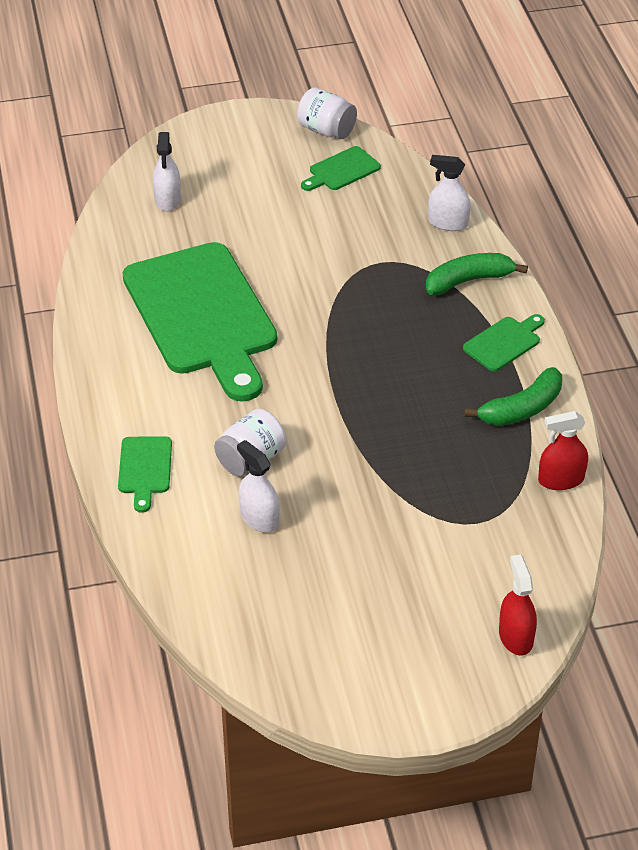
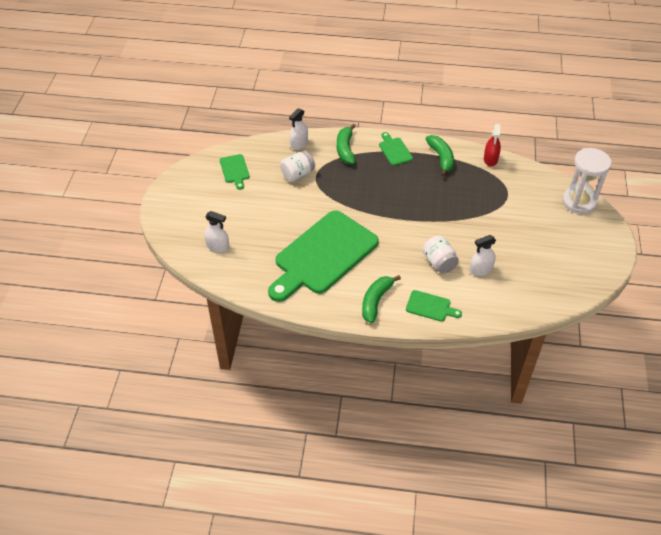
camera: 70 degrees left, 5 degrees up
(130, 400) = (376, 301): none -> green banana
(202, 315) = (323, 255): green cutting board -> green cutting board turned 135 degrees clockwise
(326, 130) = (197, 167): white jar -> white jar (297, 174)
(515, 637) = (579, 202): red spray bottle -> white hourglass

